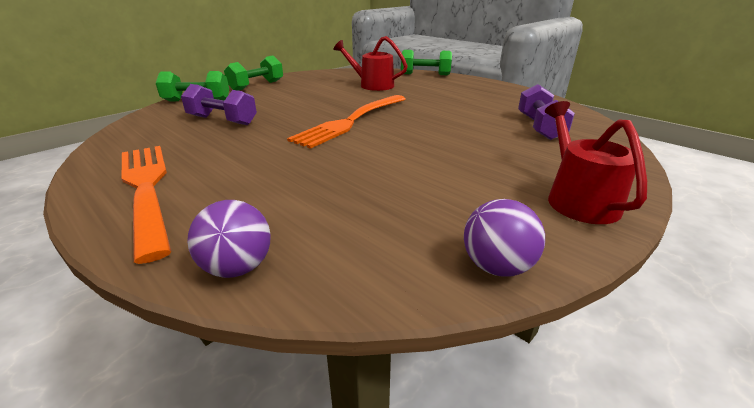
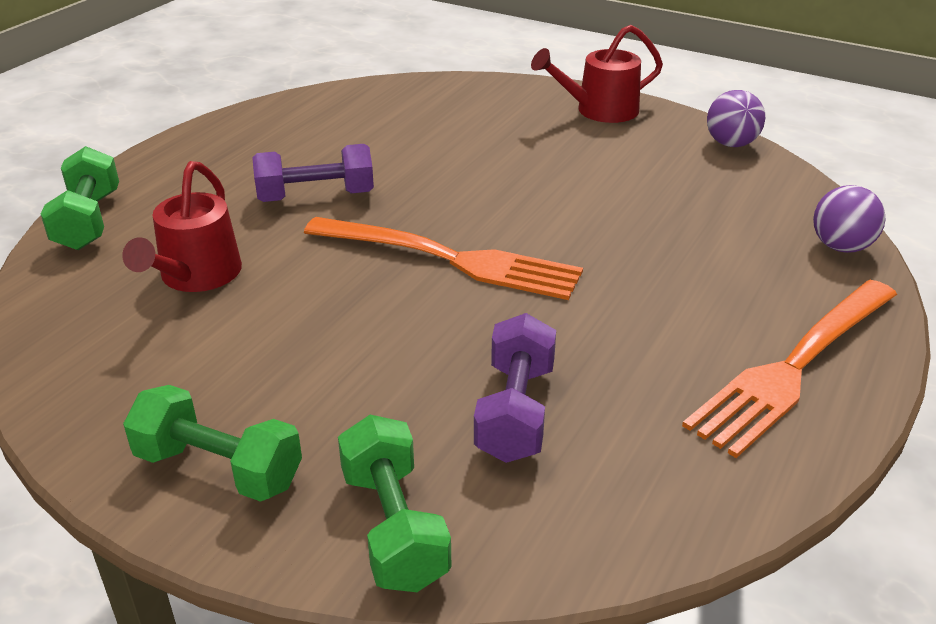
camera: 105 degrees left, 5 degrees up
(540, 127) = (410, 118): purple dumbbell -> purple dumbbell (316, 196)

